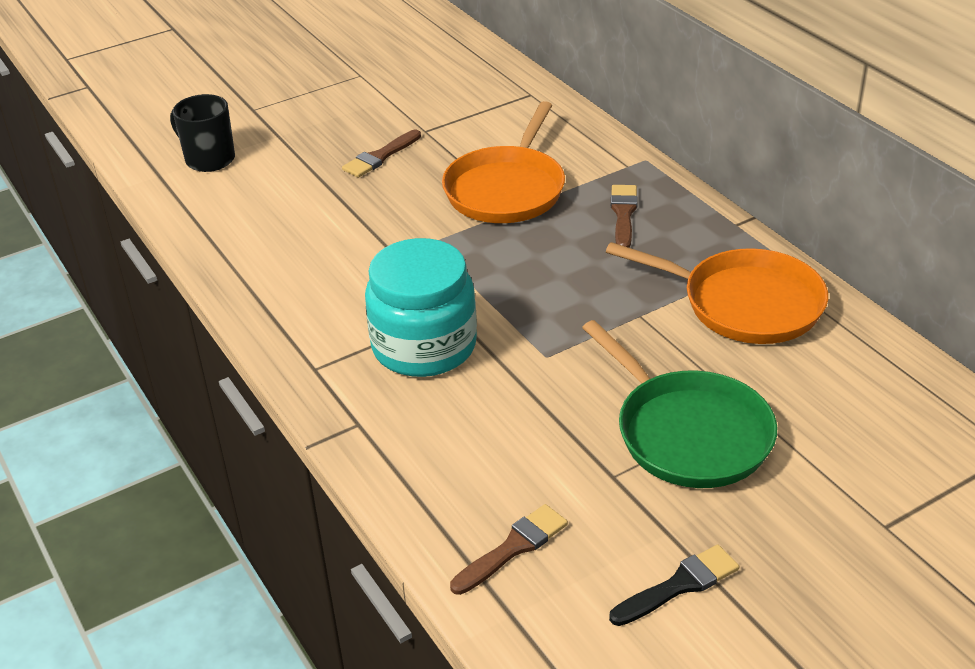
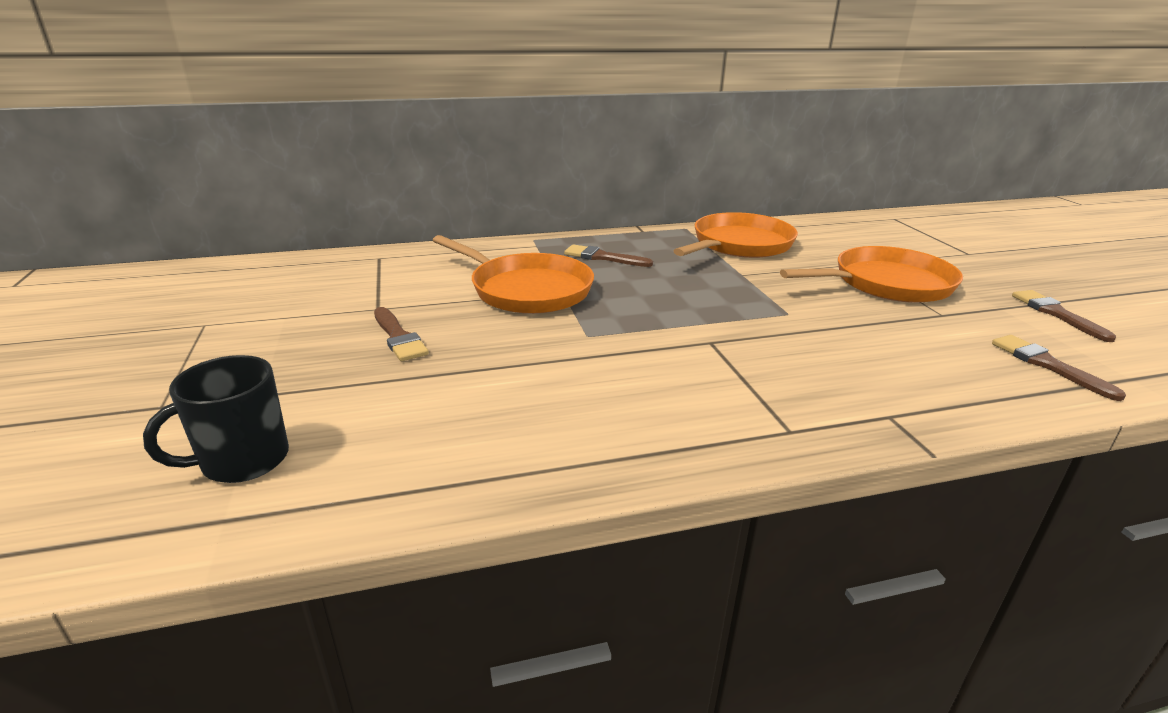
camera: 75 degrees left, 10 degrees down
(424, 346) = (762, 362): turquoise jar -> none
(679, 585) = (1056, 314): black brush -> brown brush
(688, 433) = (887, 283): green pan -> orange pan

